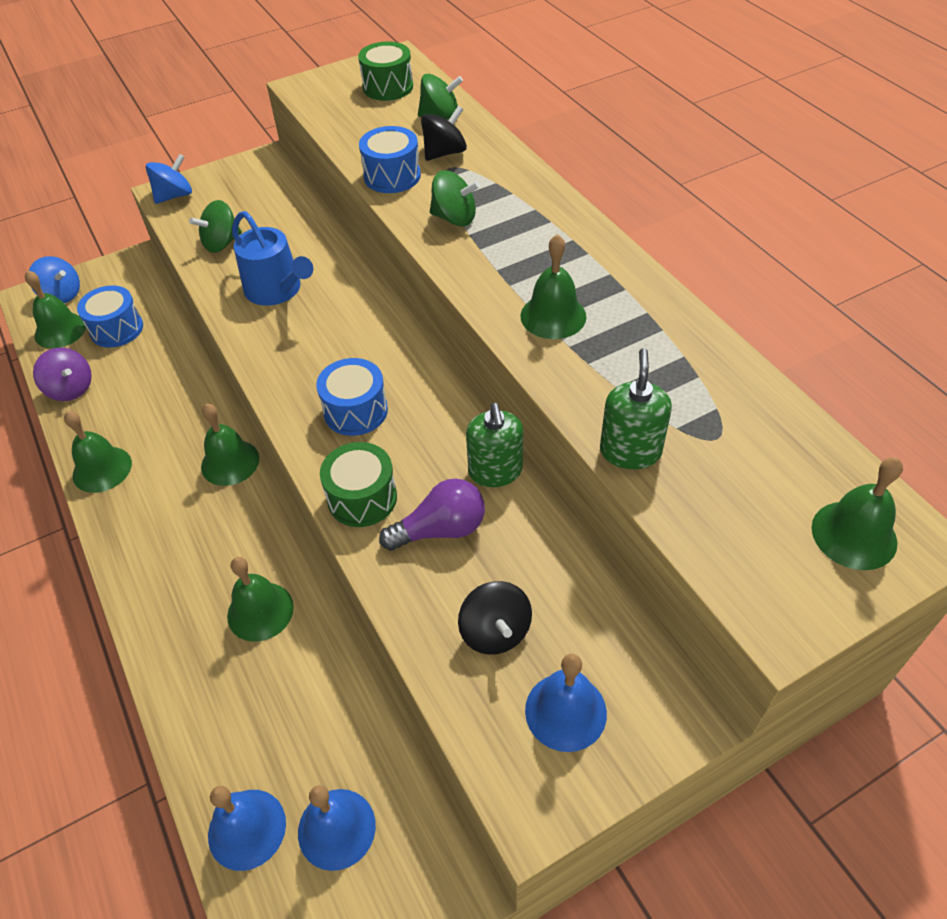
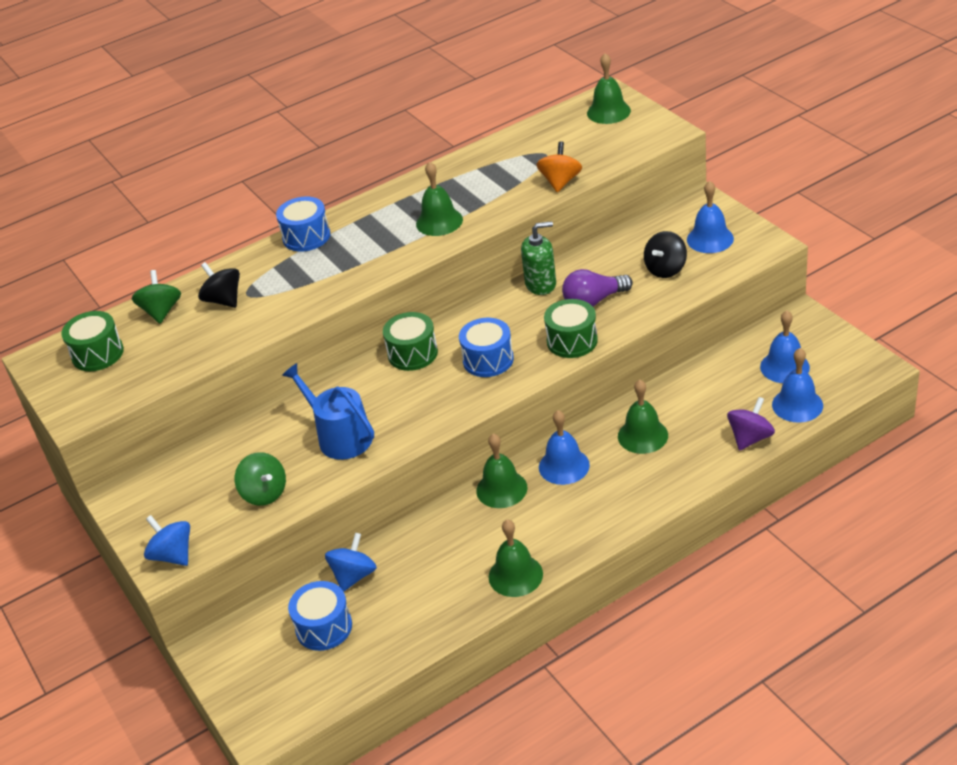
camera: 90 degrees left, 10 degrees down
(60, 330) = (322, 679): green bell -> none
(62, 295) = (261, 700): blue spinning top -> blue spinning top (354, 576)
(71, 389) = (412, 636): purple spinning top -> purple spinning top (750, 438)
(241, 522) = (564, 466): none -> blue bell
(277, 290) = (340, 436): blue watering can -> blue watering can turned 90 degrees counterclockwise
(392, 176) = (254, 325): blue drum -> blue drum (306, 237)
(392, 344) = (412, 353): none -> green drum
(441, 529) = (593, 301): purple light bulb -> purple light bulb turned 90 degrees counterclockwise
(454, 218) = (320, 281): green spinning top -> none
(495, 631) = (665, 269): black spinning top -> black spinning top turned 150 degrees clockwise
(630, 451) = (560, 182): green soap dispenser -> orange spinning top

